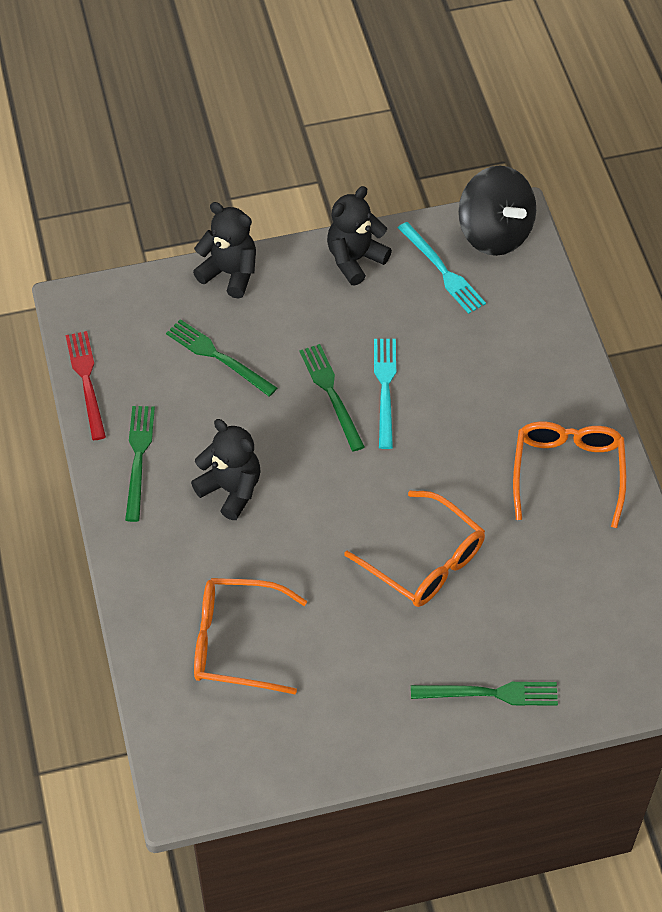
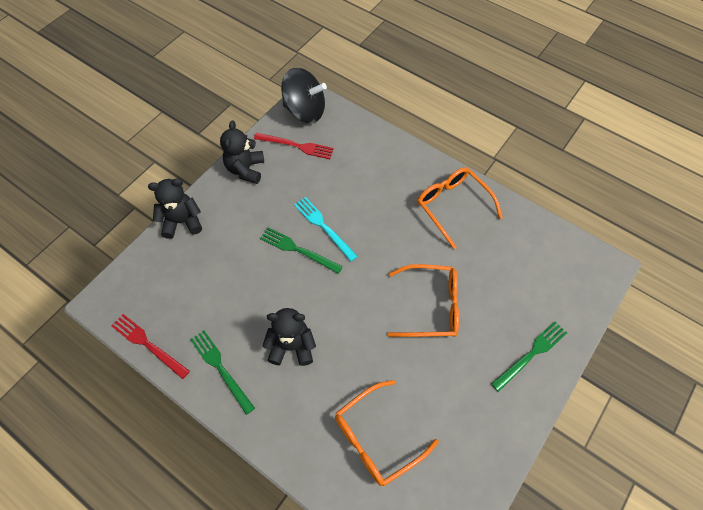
camera: 40 degrees left, 5 degrees up
(218, 357) = (216, 273): green fork -> none
(442, 270) = (296, 146): turquoise fork -> red fork

